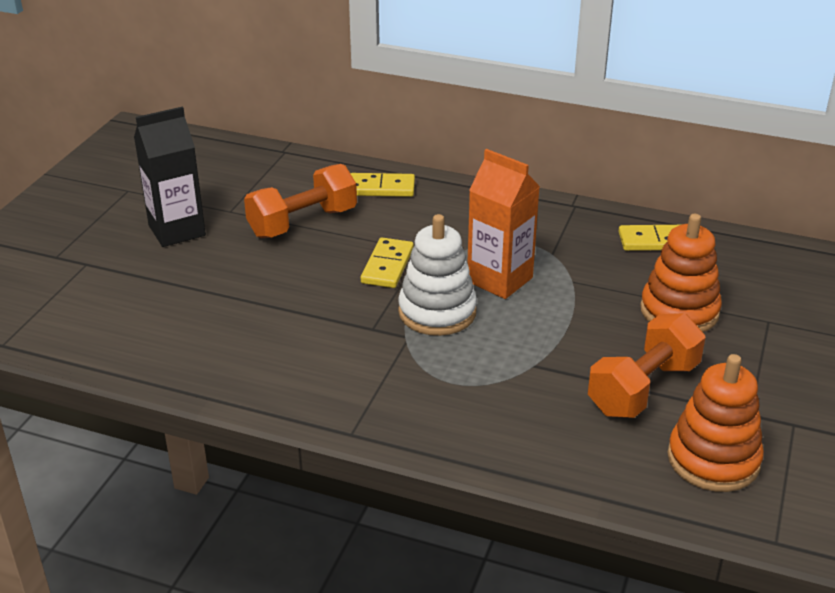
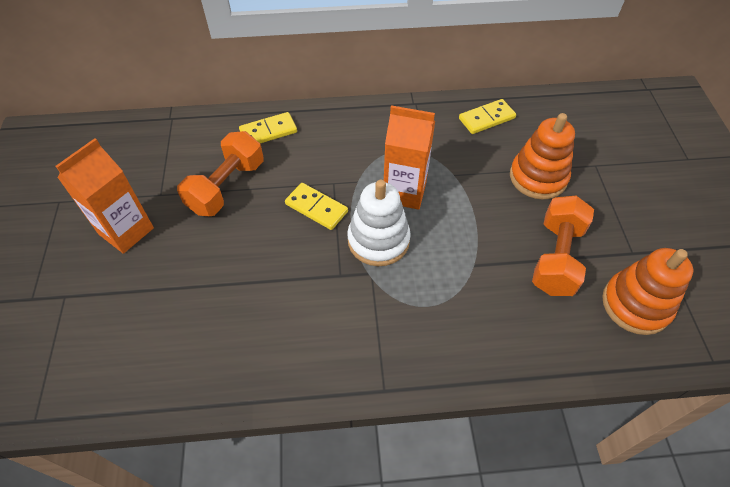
camera: 25 degrees left, 20 degrees up
(177, 230) = (126, 231): black carton -> orange carton
(387, 266) = (316, 208): yellow domino -> yellow domino turned 45 degrees counterclockwise

